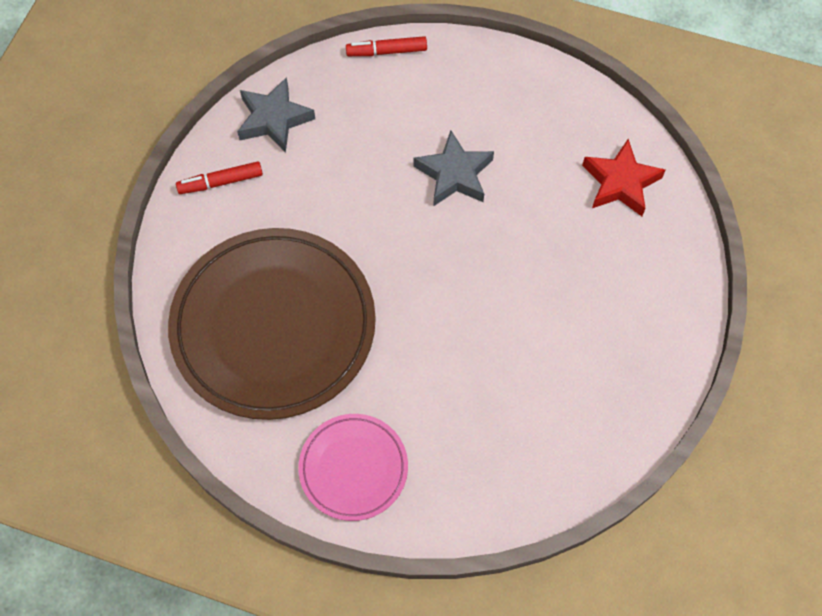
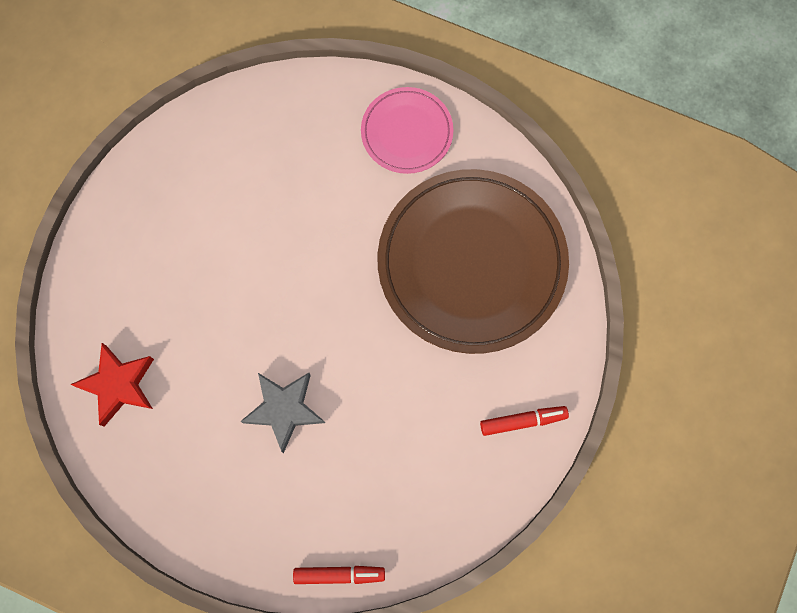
camera: 175 degrees left, 10 degrees up
(274, 119) = (467, 494): grey star -> none

